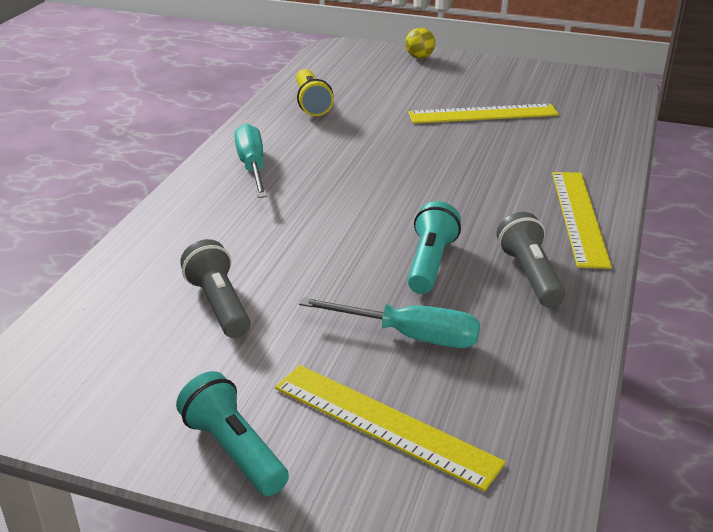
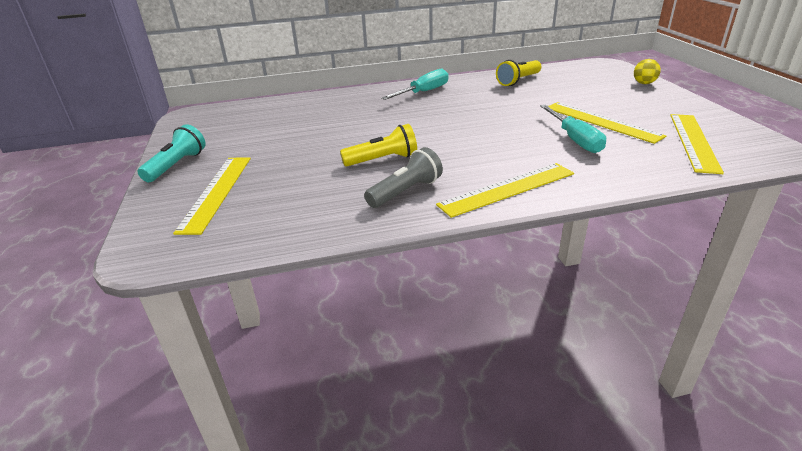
camera: 60 degrees right, 0 degrees up
(219, 305) = (286, 127): grey flashlight -> none
(410, 336) = (301, 176): turquoise screwdriver -> turquoise screwdriver (574, 139)
(430, 263) = (382, 160): turquoise flashlight -> yellow flashlight
(573, 100) = (693, 141): none -> yellow ruler

